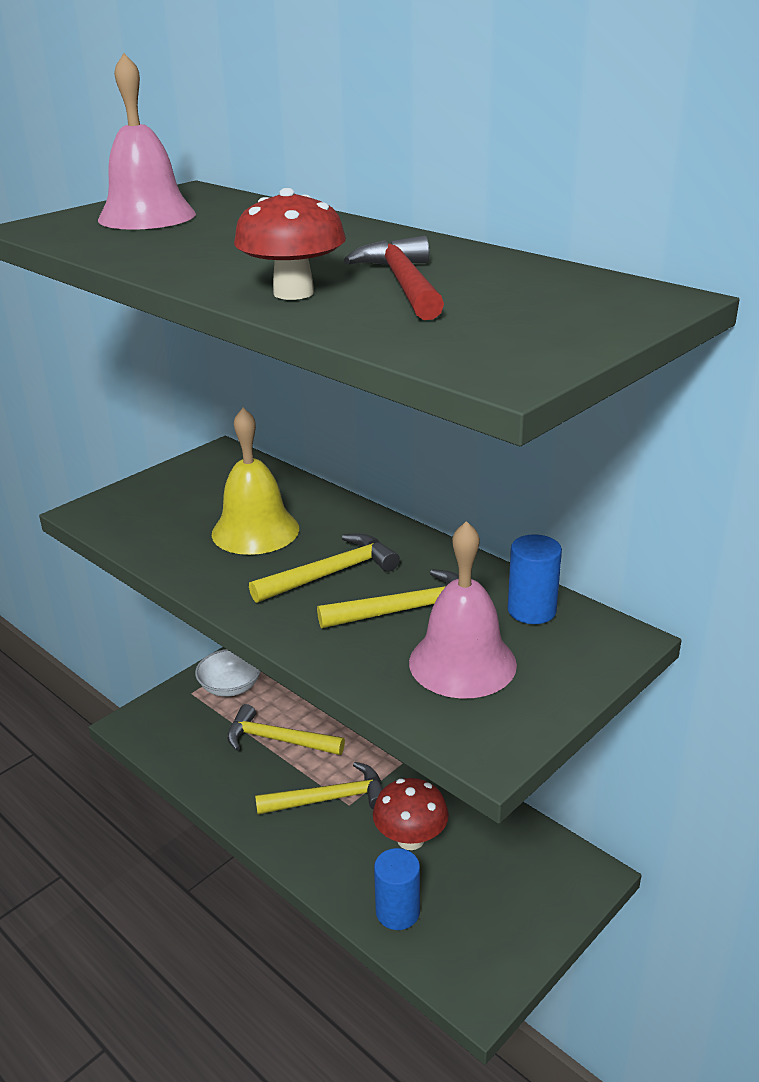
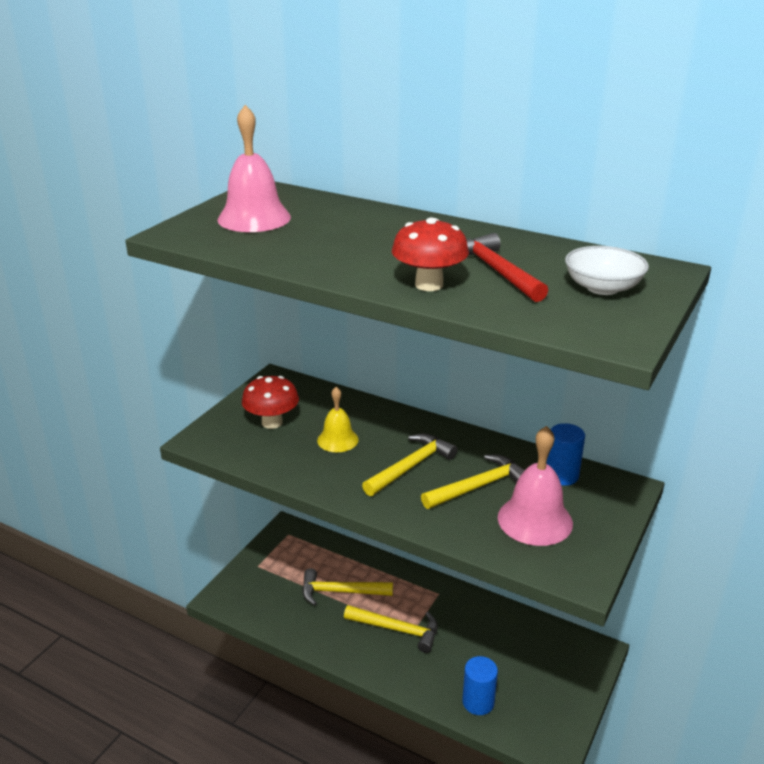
camera: 15 degrees left, 0 degrees up
(230, 686) = (286, 556): white bowl -> white bowl (602, 288)
(255, 531) = (337, 440): yellow bell -> yellow bell, size x0.63
(329, 798) = (397, 629): yellow hammer -> yellow hammer turned 45 degrees clockwise
(410, 839) = (466, 648): red mushroom -> red mushroom (272, 422)

